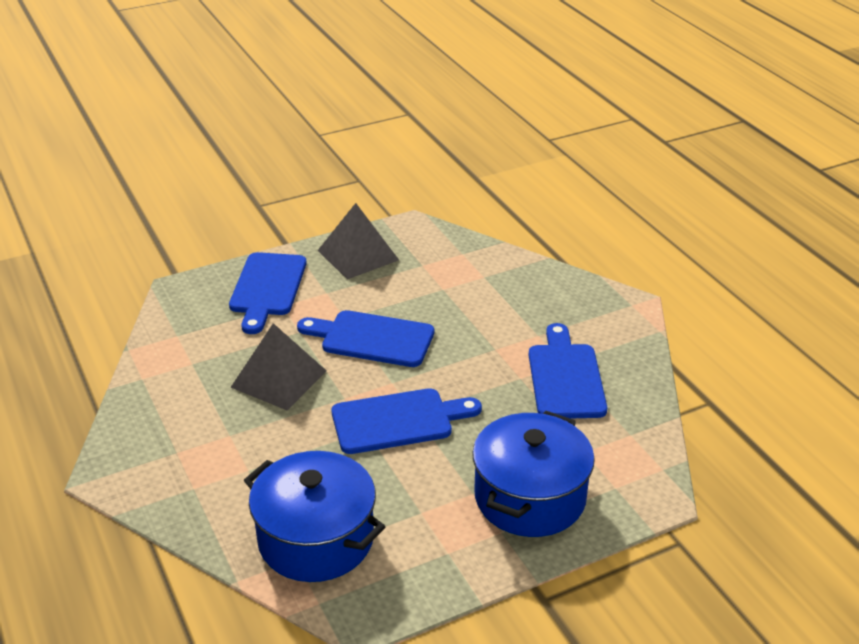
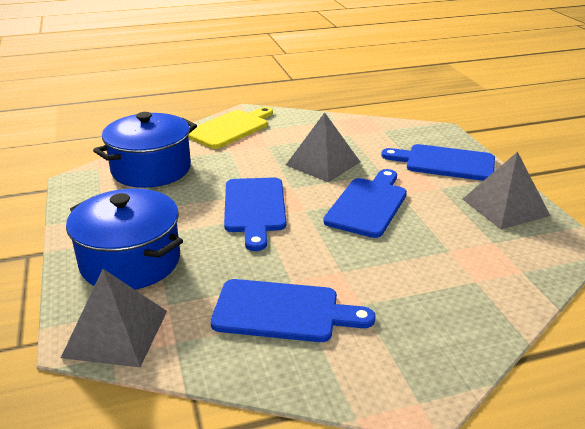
camera: 100 degrees right, 5 degrees down
(171, 482) = (230, 128): none -> yellow cutting board
(637, 475) = (116, 333): none -> grey pyramid

